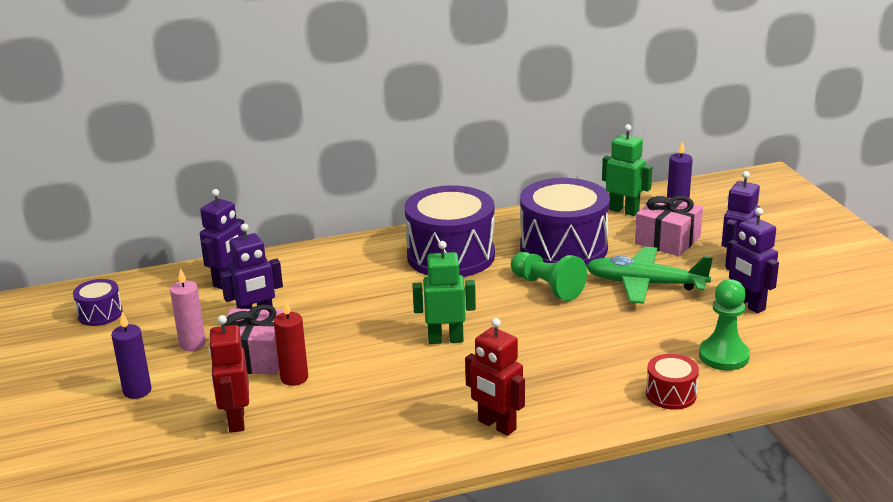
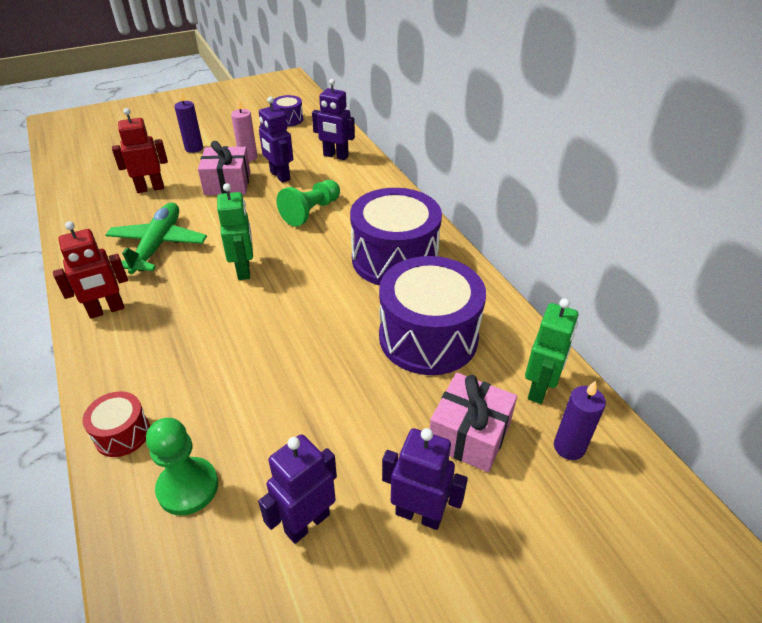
camera: 80 degrees right, 15 degrees up
(294, 378) = (198, 203): red candle -> none
(496, 425) = (106, 310): red robot -> red robot turned 150 degrees counterclockwise
(547, 287) = (339, 328): green pawn -> green pawn (311, 212)
(646, 284) = (352, 412): green plane -> green plane (157, 245)

